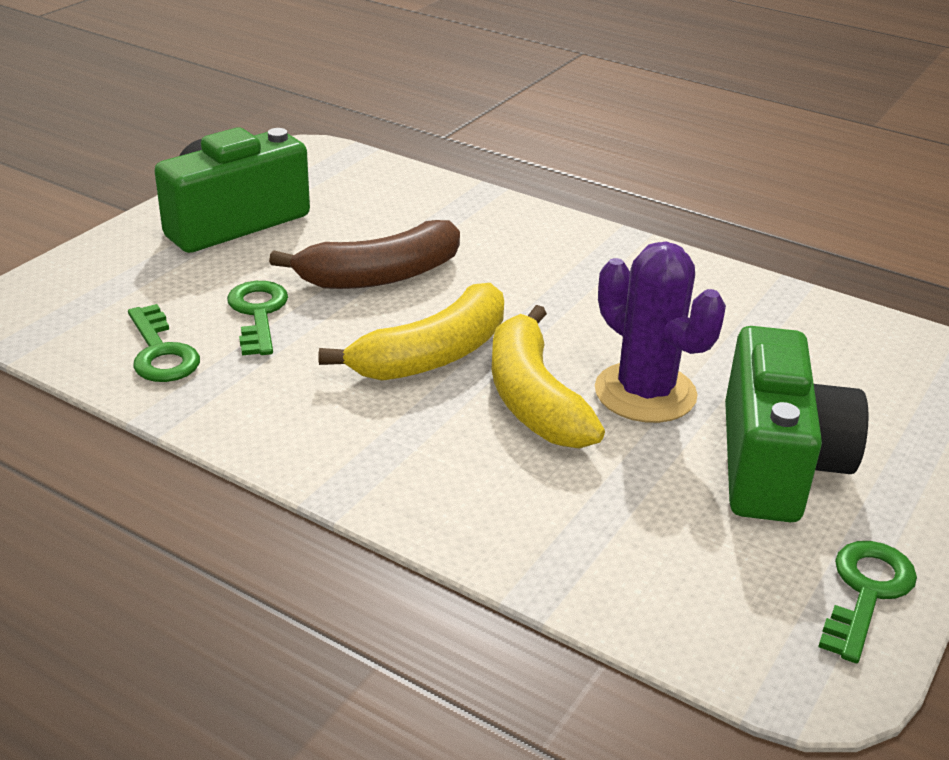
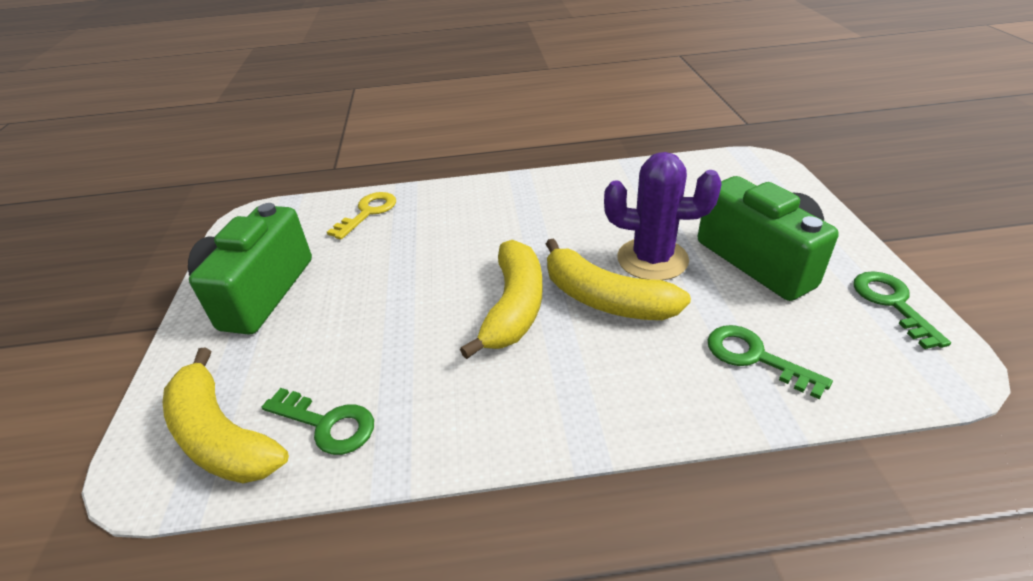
camera: 35 degrees left, 5 degrees up
(82, 315) = (222, 436): none -> yellow banana
(258, 313) = (364, 348): green key -> green key (754, 357)
(380, 276) = (412, 274): brown banana -> none
(415, 197) = (368, 212): none -> yellow key

